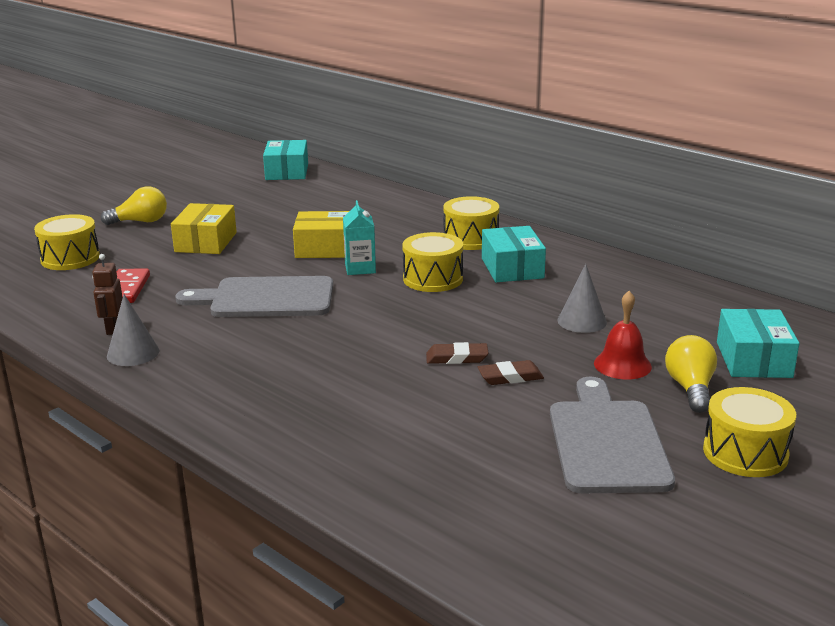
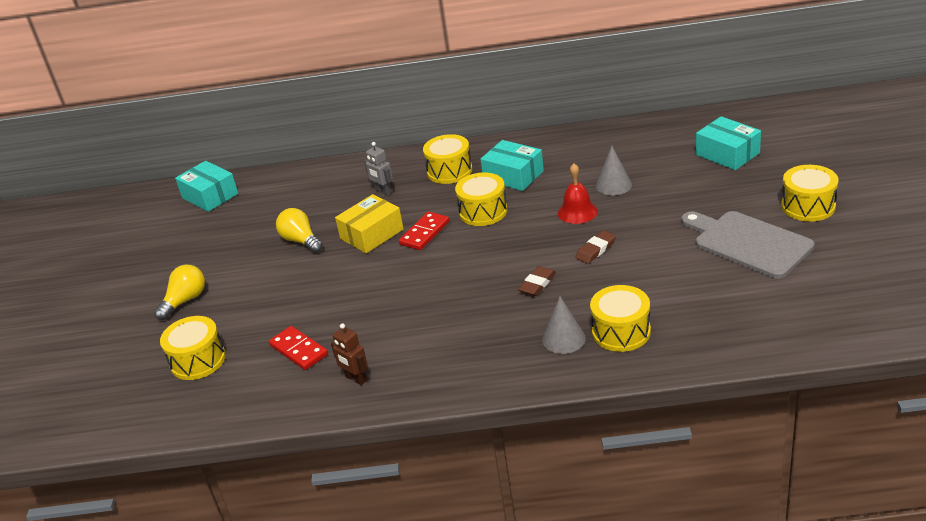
camera: 40 degrees left, 10 degrees up
(133, 353) = (407, 382): grey cone -> grey cone (563, 339)
(206, 242) = (275, 283): yellow box -> none
(266, 298) = (409, 291): grey cutting board -> none
(338, 429) = (621, 332): none -> yellow drum
(360, 268) = (424, 233): turquoise carton -> red domino
(394, 226) = (383, 191): none -> grey robot
(510, 377) = (643, 241): brown eraser -> brown eraser (537, 284)
(622, 365) = (679, 197): red bell -> red bell (577, 212)
(690, 388) = (730, 189): yellow light bulb -> yellow light bulb (301, 241)

